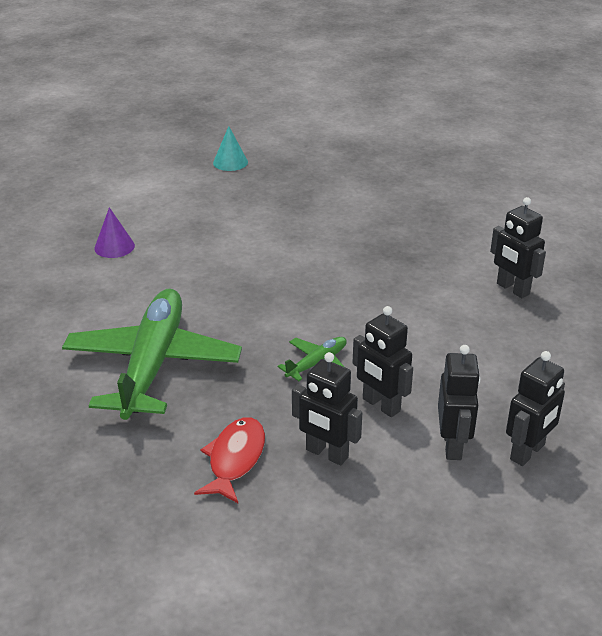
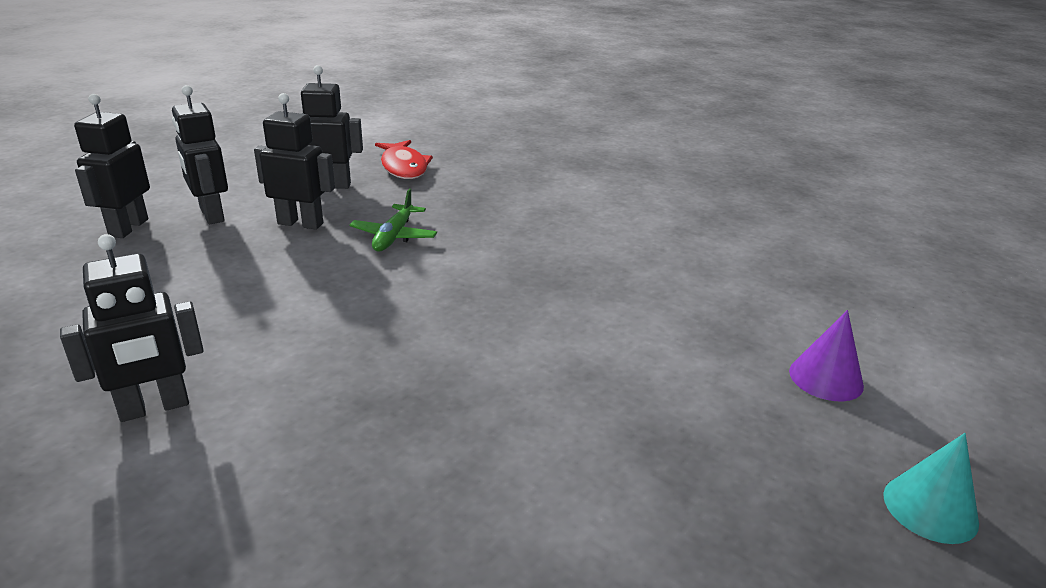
camera: 145 degrees right, 5 degrees down
(114, 247) = (775, 276): purple cone -> purple cone (826, 378)
(153, 365) = (548, 196): green plane -> none
(512, 289) = (154, 408): black robot -> black robot turned 135 degrees clockwise

